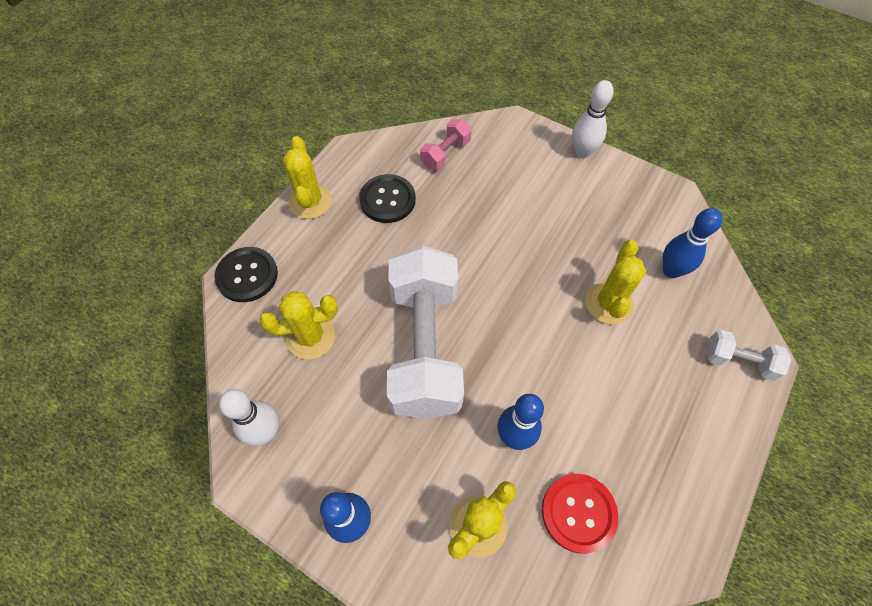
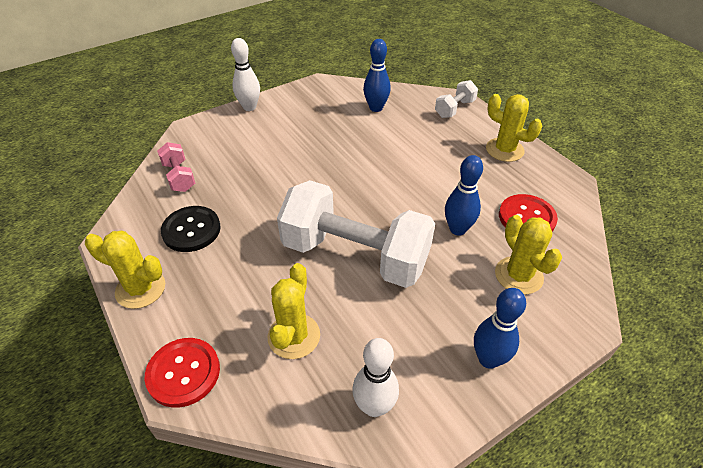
camera: 65 degrees left, 15 degrees down
(247, 275) = (183, 373): black button -> red button
(609, 303) = (381, 143): yellow cactus -> yellow cactus (504, 150)

